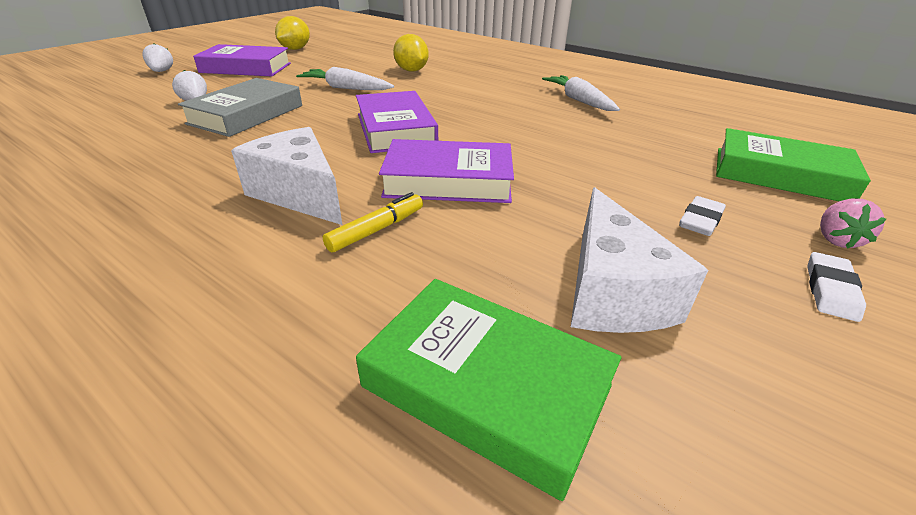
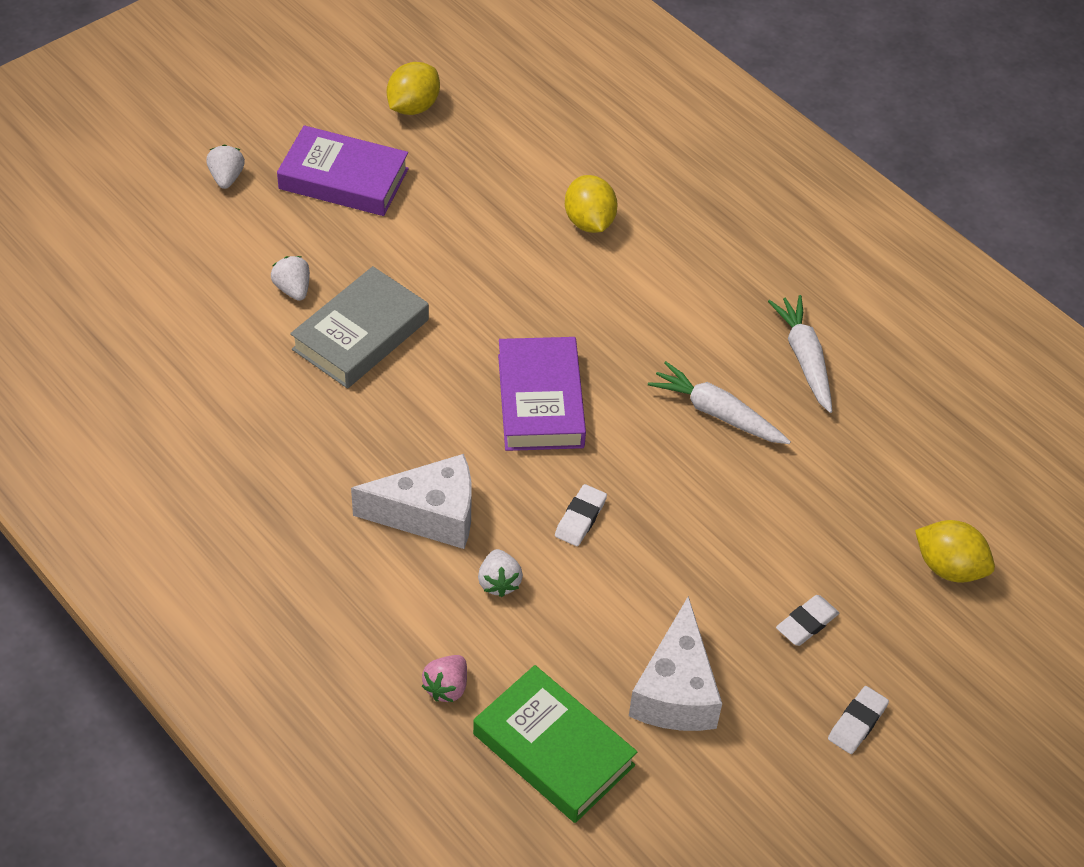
camera: 10 degrees right, 15 degrees up
(299, 193) = (429, 515): white cheese -> white cheese turned 120 degrees clockwise
(345, 88) = (487, 273): white carrot -> white carrot (717, 413)
(377, 230) = (499, 582): yellow marker -> white strawberry
(448, 181) = (580, 518): purple book -> white eraser
(780, 174) = (949, 567): green book -> yellow lemon
(836, 240) = (917, 671): pink strawberry -> pink strawberry (447, 687)

